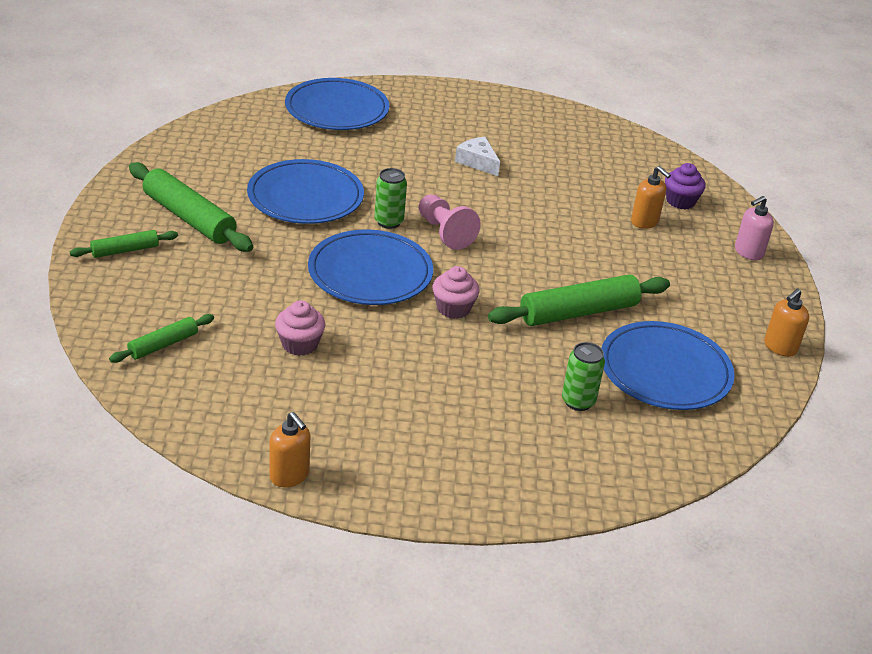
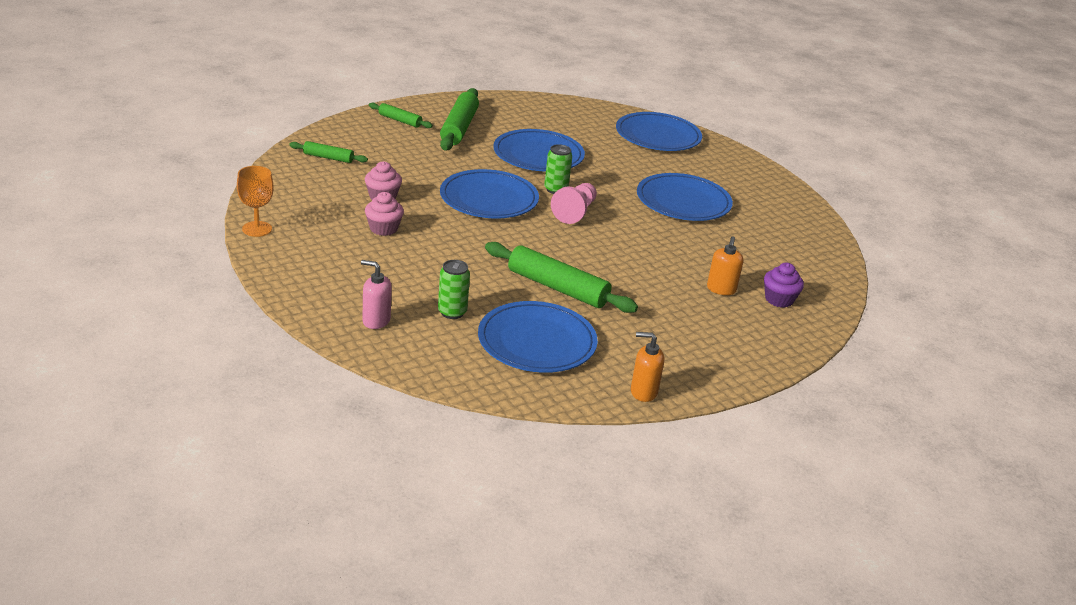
camera: 55 degrees right, 5 degrees down
(289, 475) = (257, 229): orange soap dispenser -> orange goblet
(453, 308) = (492, 238): pink cupcake -> pink cupcake (383, 228)
(477, 162) = (683, 202): white cheese -> blue plate
(748, 252) = (757, 349): pink soap dispenser -> pink soap dispenser (376, 321)

